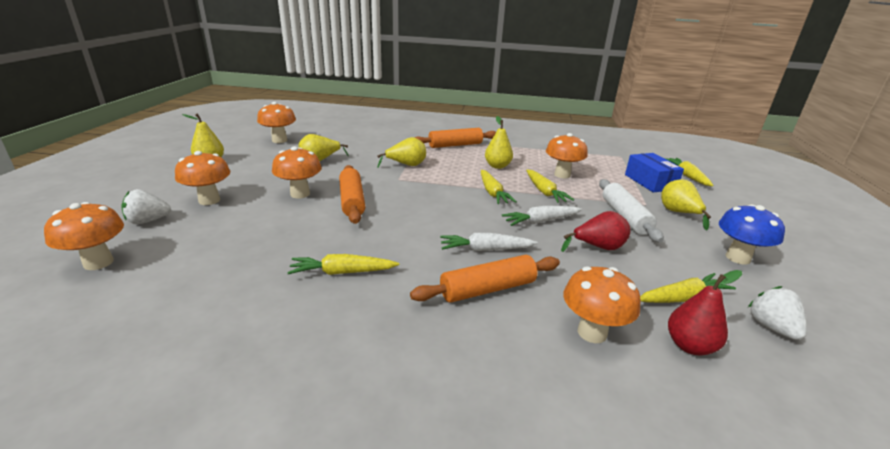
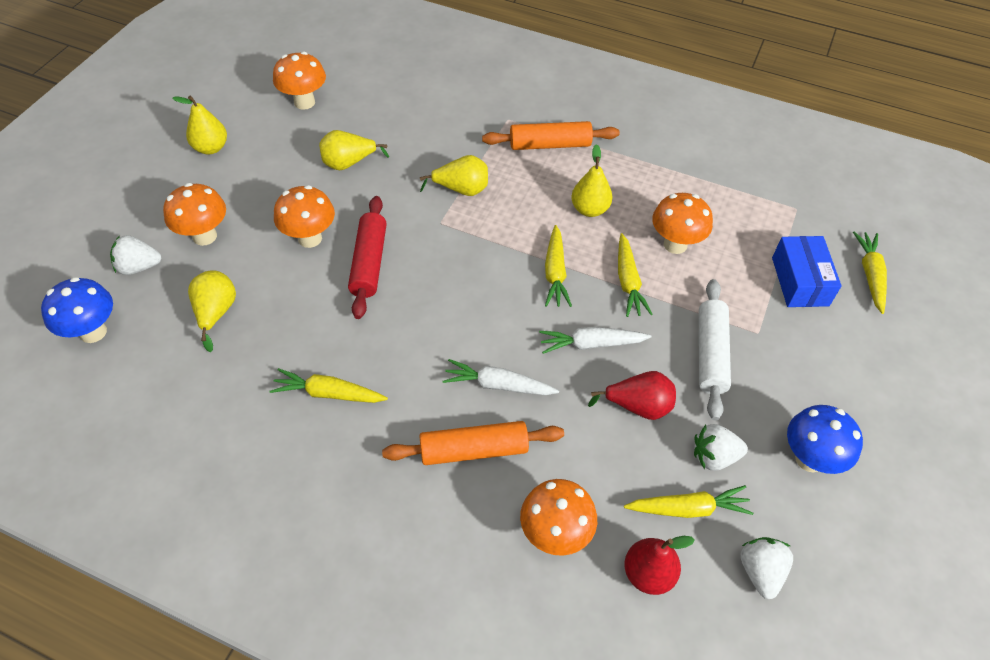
camera: 15 degrees right, 25 degrees up
(98, 262) = (93, 332): orange mushroom -> blue mushroom
(352, 201) = (369, 263): orange rolling pin -> red rolling pin
(674, 266) = (714, 456): none -> white strawberry
(679, 213) = (793, 359): yellow pear -> yellow pear (216, 313)

